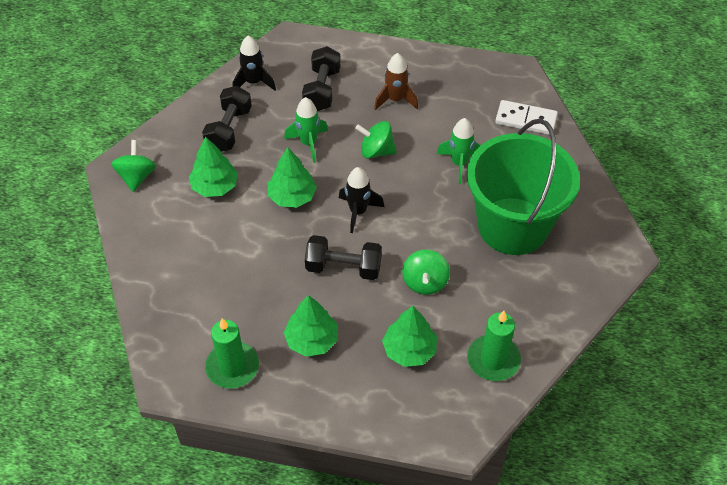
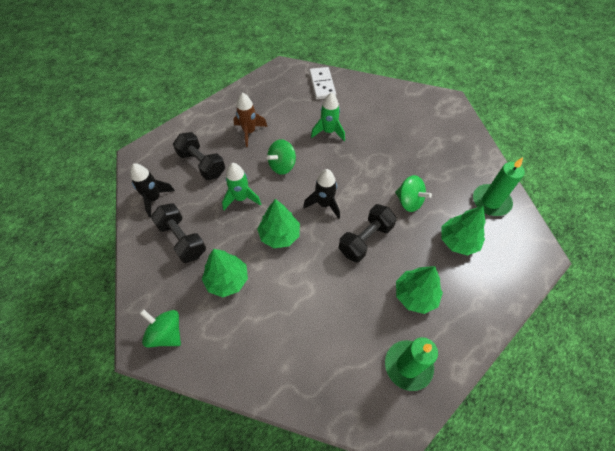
camera: 55 degrees left, 5 degrees up
(513, 226) = (396, 135): green bucket -> none
(526, 119) = (322, 85): white domino -> white domino turned 60 degrees counterclockwise

